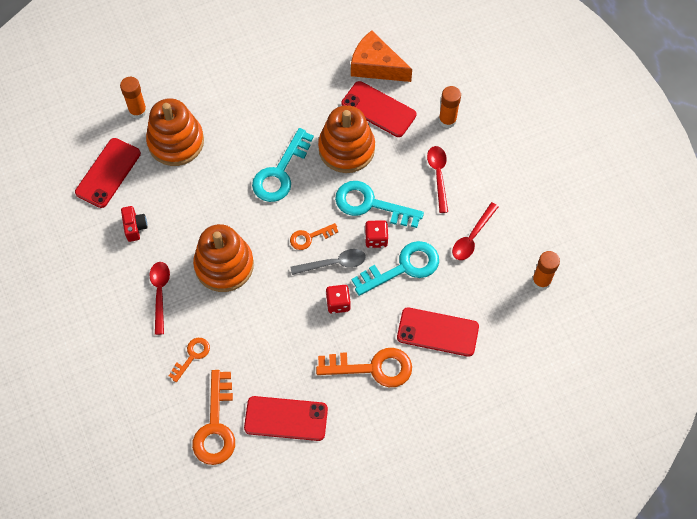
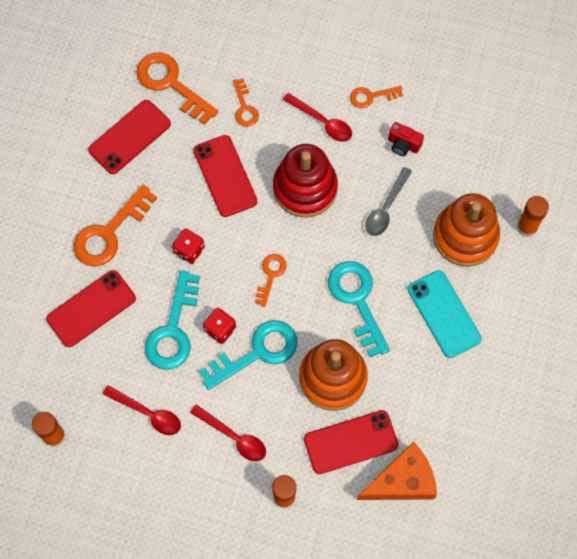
camera: 130 degrees right, 5 degrees up
(108, 173) = (478, 160): red phone -> red phone (225, 176)
(111, 276) = (371, 96): none -> orange key
(224, 265) = (305, 188): orange stacking toy -> red stacking toy
(244, 117) = (444, 314): none -> turquoise phone
(333, 263) = (228, 276): grey spoon -> grey spoon (386, 208)
(472, 237) = (148, 413): red spoon -> red spoon turned 135 degrees clockwise

